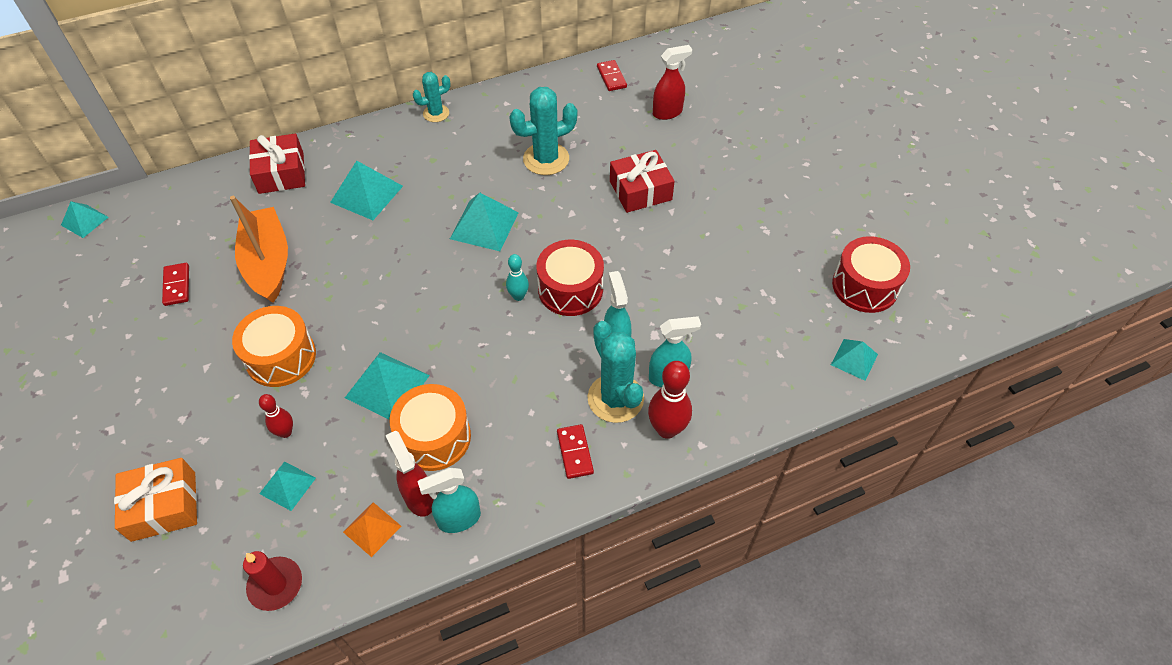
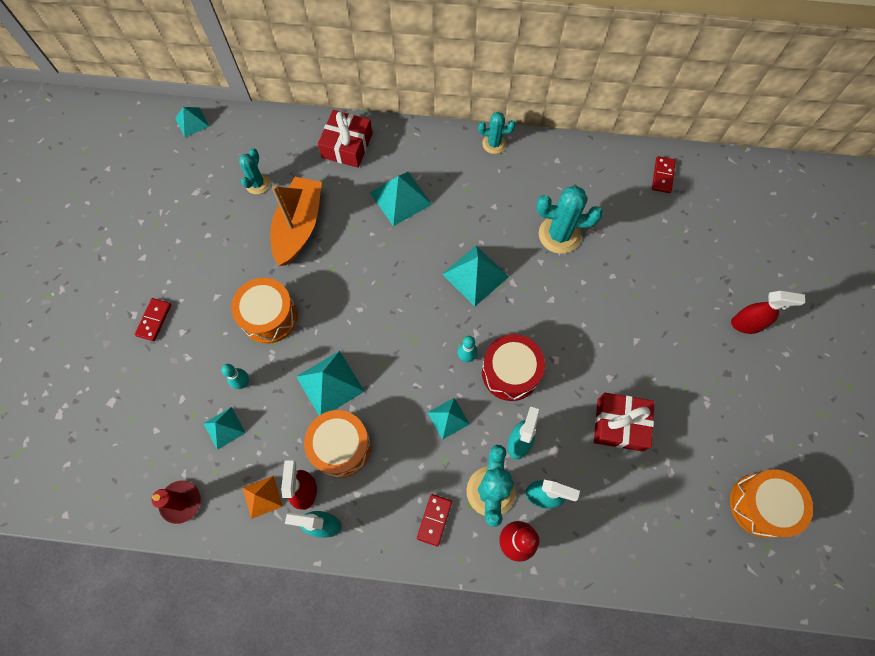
camera: 30 degrees right, 15 degrees up
(163, 506) = (140, 397): orange gift -> none
(177, 285) = (228, 214): red domino -> red domino (154, 320)
(197, 245) = (257, 184): none -> turquoise cactus
(285, 432) = (243, 383): red bowling pin -> turquoise bowling pin
(640, 190) = (621, 306): red gift -> red gift (620, 424)
(667, 112) = (691, 237): red spray bottle -> red spray bottle (746, 324)
(854, 359) = (706, 568): turquoise pyramid -> turquoise pyramid (448, 418)
(865, 286) = (761, 505): red drum -> orange drum

